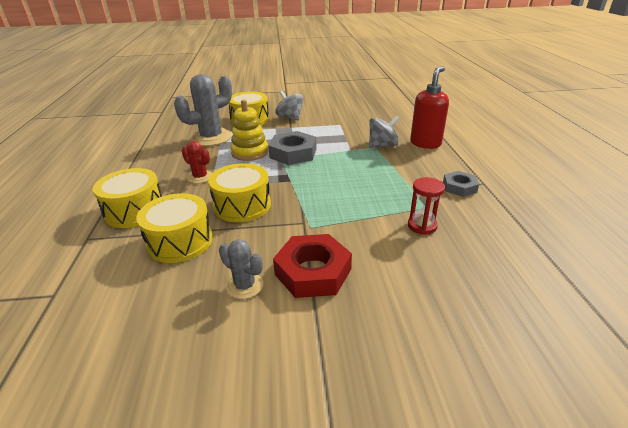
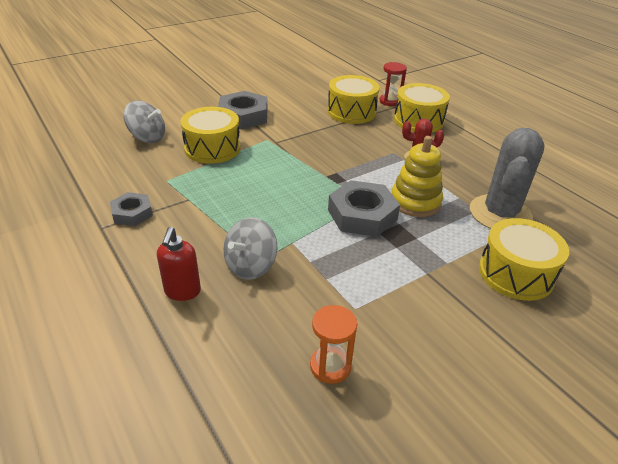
camera: 150 degrees right, 5 degrees up
(242, 205) = (341, 143): yellow drum -> yellow drum (212, 148)
(245, 286) = (280, 102): grey cactus -> none
(290, 117) = (460, 302): grey spinning top -> grey spinning top (147, 138)
(313, 272) = (243, 116): red nut -> grey nut
(366, 114) = (330, 366): none -> orange hourglass
(422, 226) = (171, 161): red hourglass -> red hourglass (390, 101)
(425, 143) = (182, 291): red soap dispenser -> red soap dispenser, size x0.67

